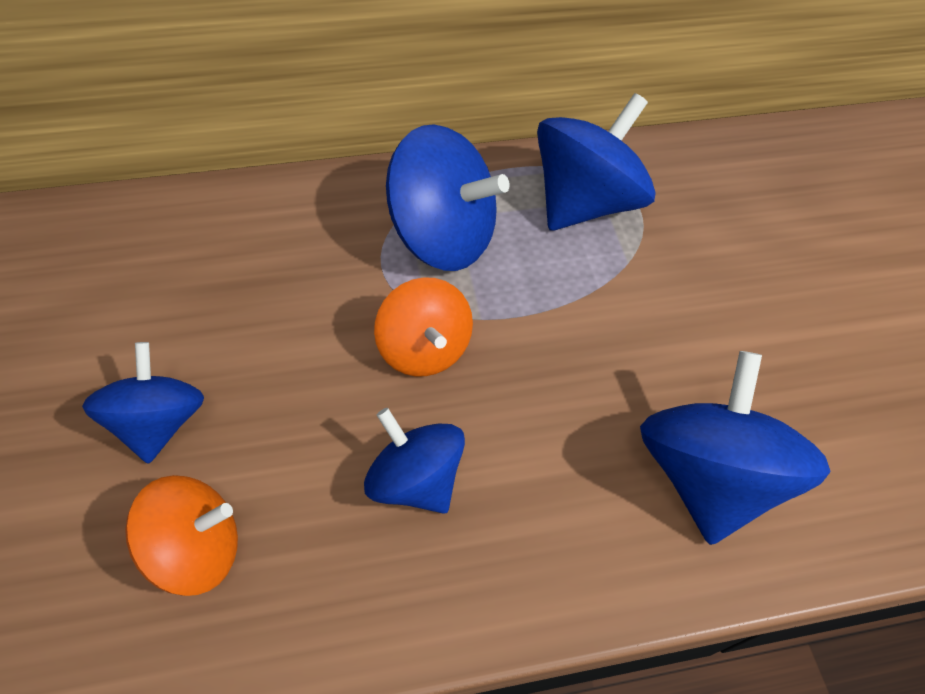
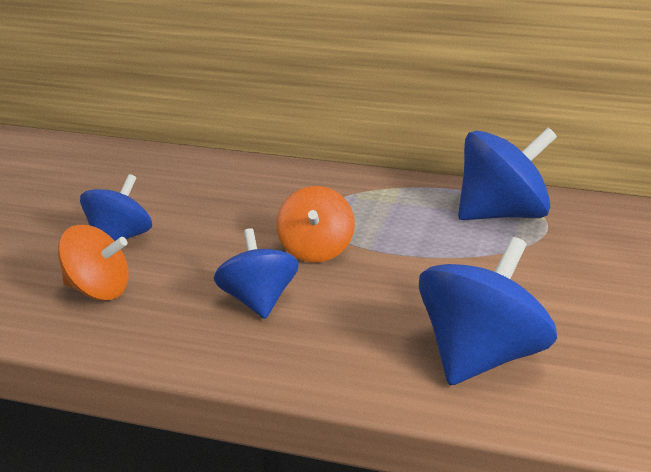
camera: 30 degrees right, 30 degrees down
(442, 237) = (374, 208): blue spinning top -> none

